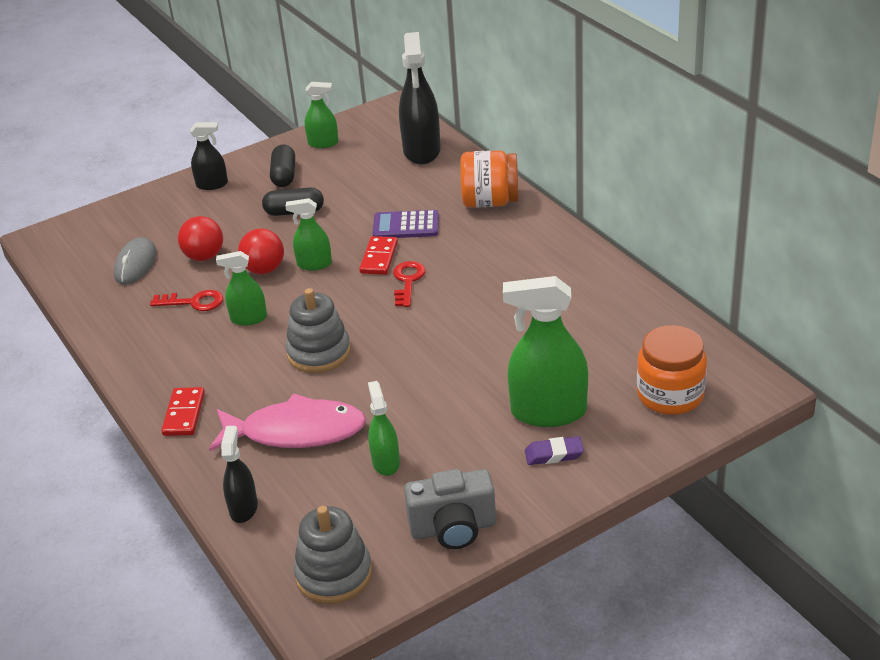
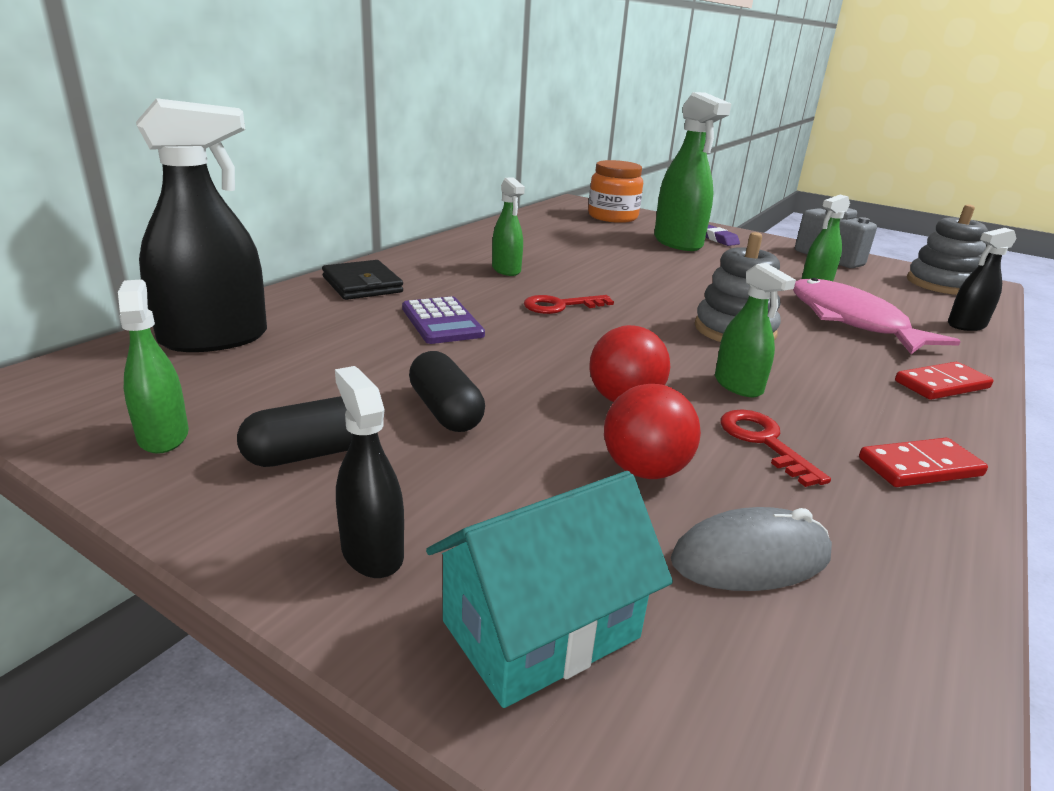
camera: 120 degrees left, 10 degrees down
(150, 211) = (541, 629): none -> turquoise house
(314, 264) = (577, 365): green spray bottle -> green spray bottle (506, 270)
(379, 258) = (527, 327): red domino -> red domino (920, 467)
(490, 202) = (362, 285): orange jar -> black wallet

